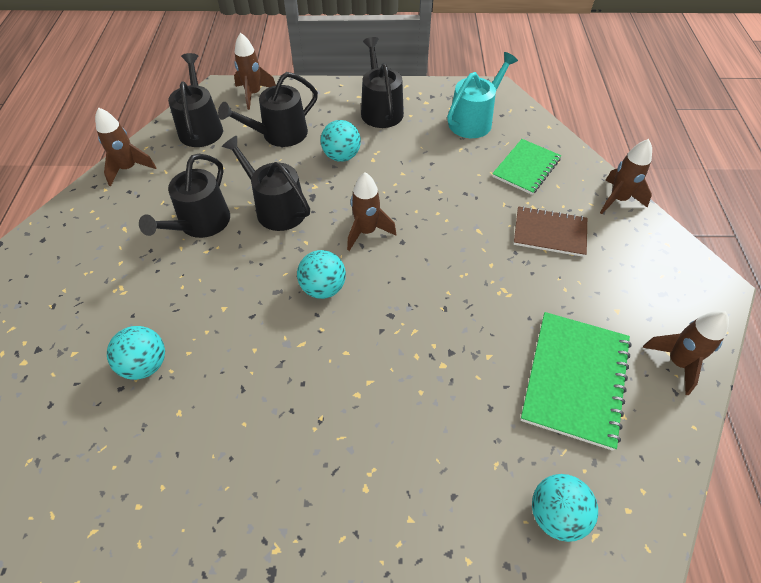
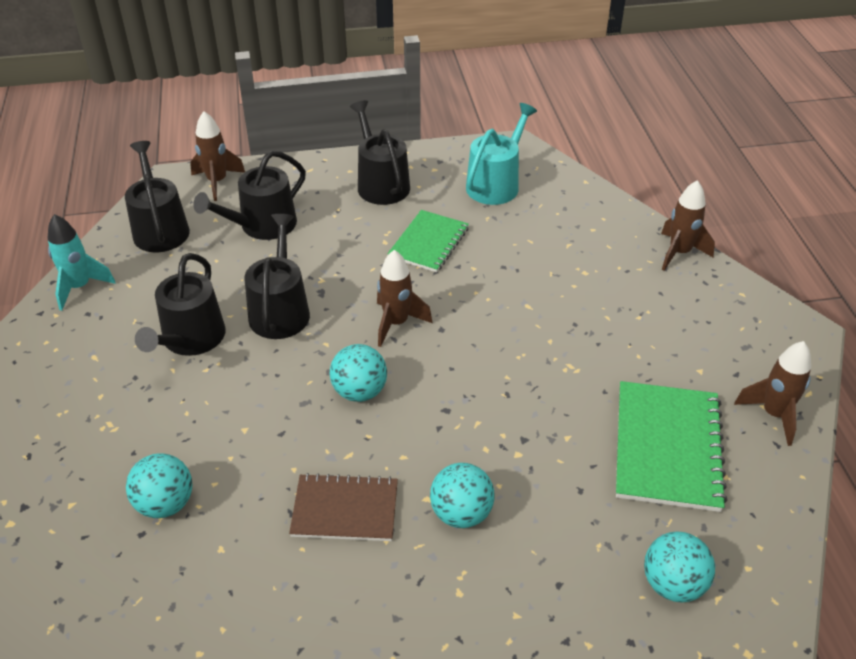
camera: 10 degrees left, 10 degrees down
(129, 169) = (80, 287): brown rocket -> turquoise rocket
(276, 208) = (280, 310): black watering can -> black watering can turned 60 degrees clockwise
(341, 156) = (346, 242): turquoise ball -> turquoise ball (461, 513)
(526, 168) = (568, 230): green notebook -> green notebook (429, 243)
(549, 233) = (609, 298): brown notebook -> brown notebook (345, 509)

